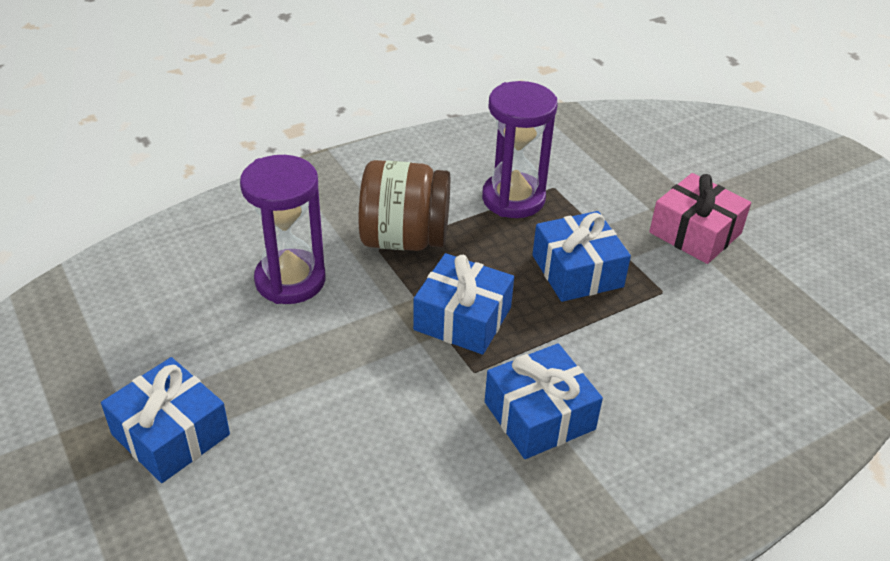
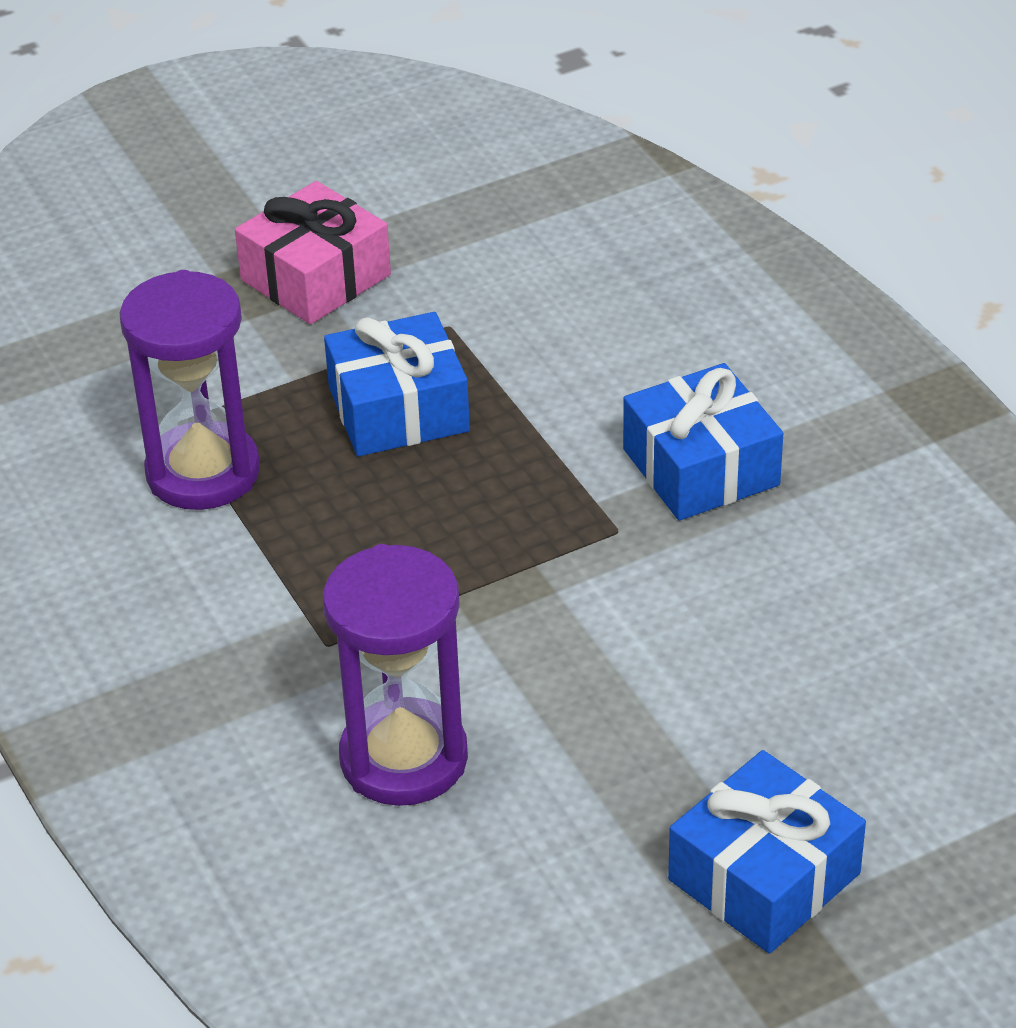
camera: 85 degrees left, 0 degrees up
(404, 239) = (302, 611): brown jar -> none
(462, 319) = (505, 541): blue gift -> none

